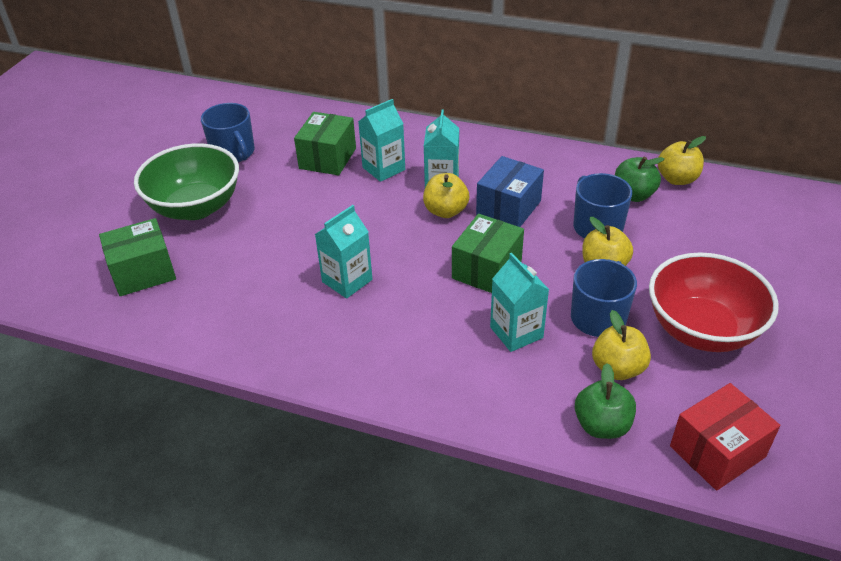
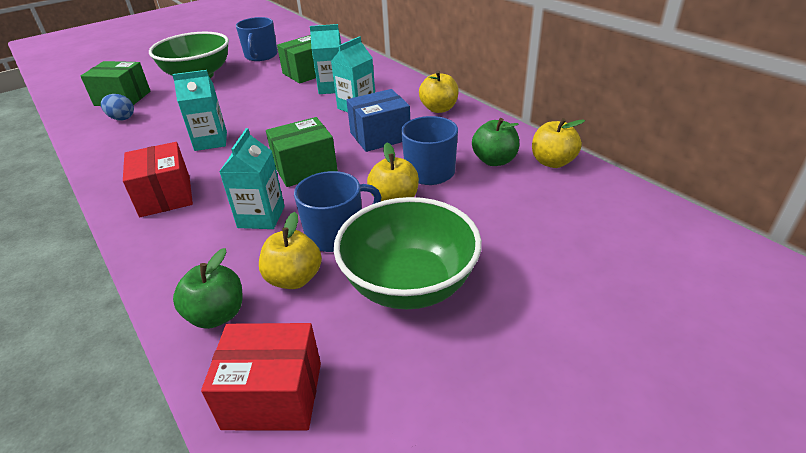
camera: 35 degrees right, 5 degrees down
(190, 297) = (122, 118): none -> blue egg
(395, 356) = (165, 196): none -> red box
(445, 211) = (333, 124): yellow apple -> yellow apple (439, 109)
(702, 330) = (409, 284): red bowl -> green bowl

